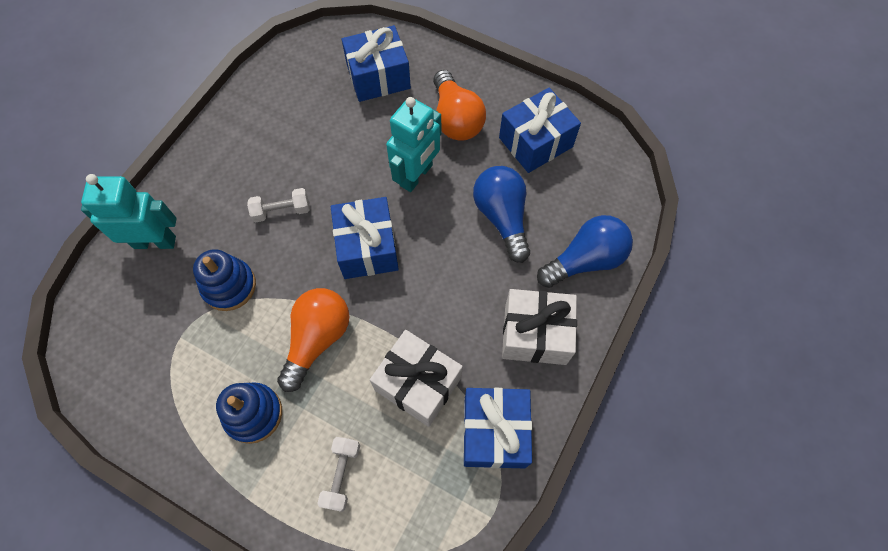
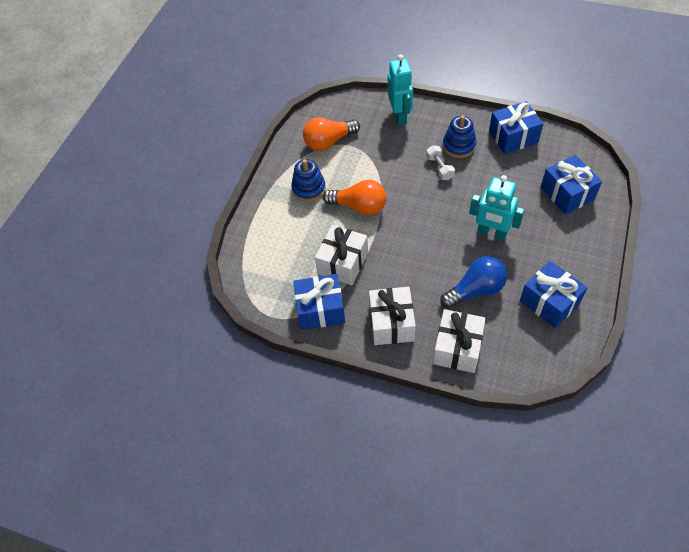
camera: 85 degrees right, 10 degrees down
(229, 286) = (382, 157): blue stacking toy -> blue stacking toy (459, 146)
(341, 475) = (282, 237): white dumbbell -> none
(367, 247) = (427, 217): blue gift -> blue gift (513, 137)
(456, 119) = (549, 247): orange light bulb -> orange light bulb (328, 142)
(585, 260) = (457, 348): blue light bulb -> white gift

